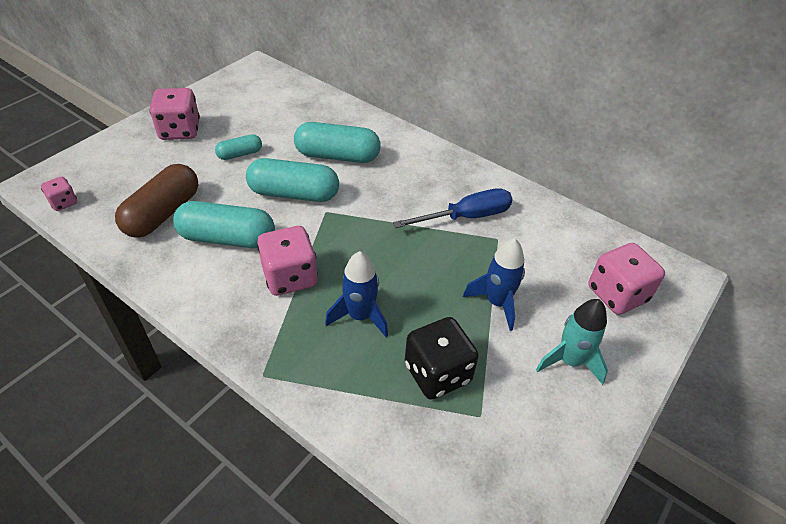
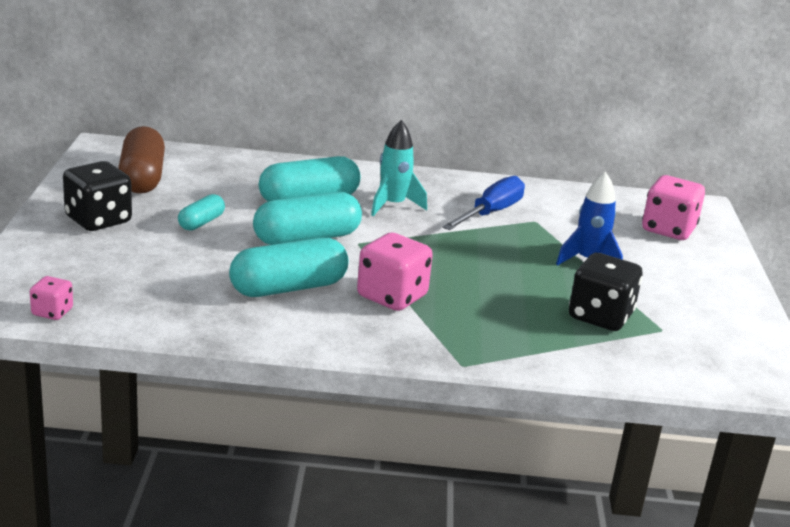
camera: 35 degrees left, 20 degrees down
(163, 213) = (188, 289): brown capsule -> brown capsule (142, 178)
(180, 131) = (98, 220): pink dice -> black dice
(360, 316) = (491, 303): blue rocket -> none
(569, 361) = (684, 278): turquoise rocket -> turquoise rocket (393, 205)

